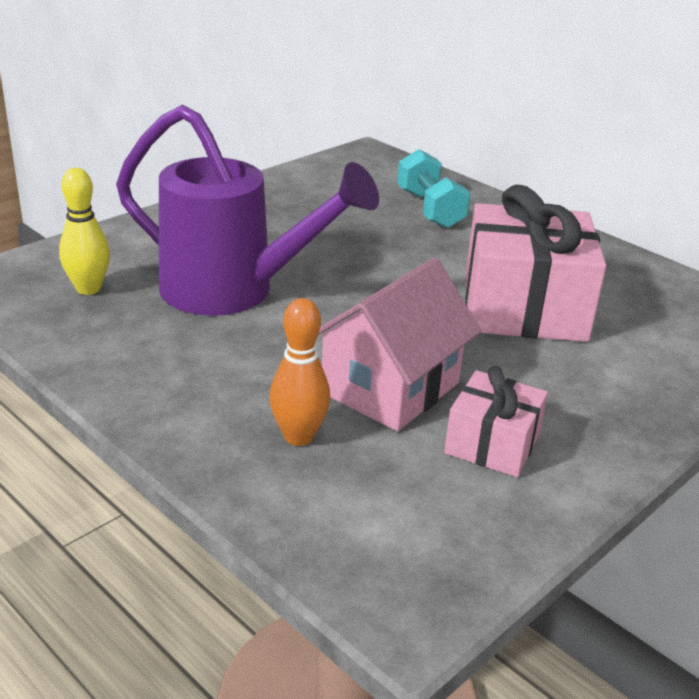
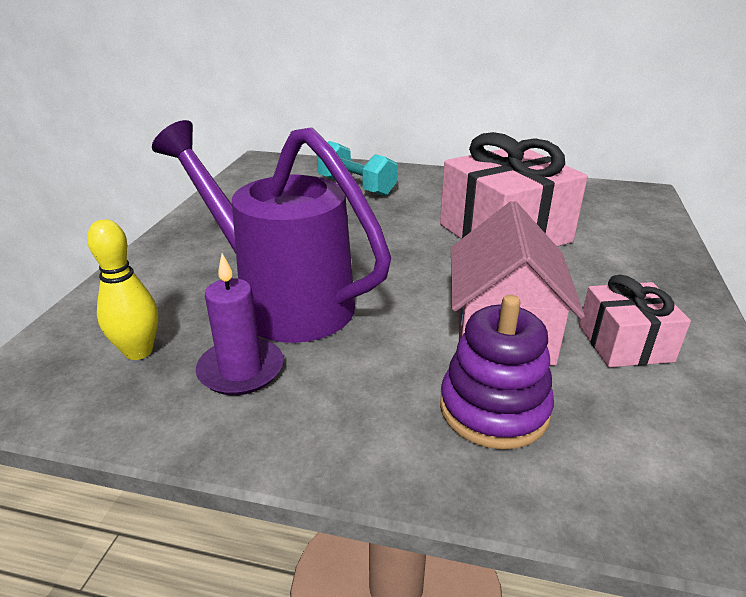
camera: 30 degrees left, 0 degrees up
(144, 330) = (241, 370): none -> purple candle
(233, 291) = (283, 301): purple watering can -> purple watering can turned 135 degrees counterclockwise
(298, 436) = (494, 409): orange bowling pin -> purple stacking toy

